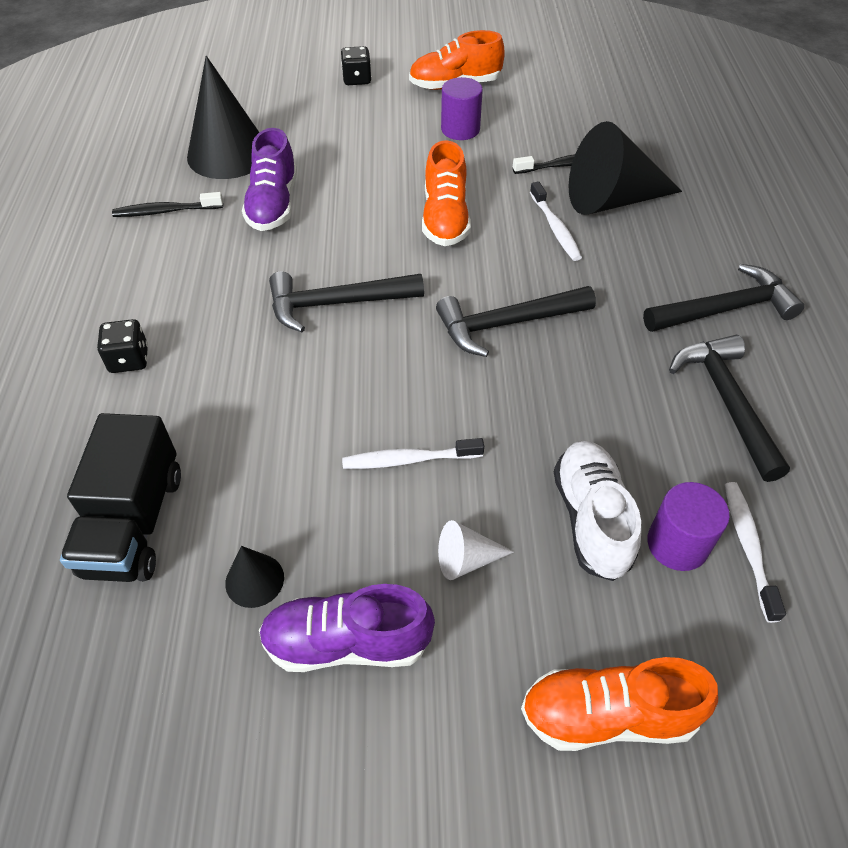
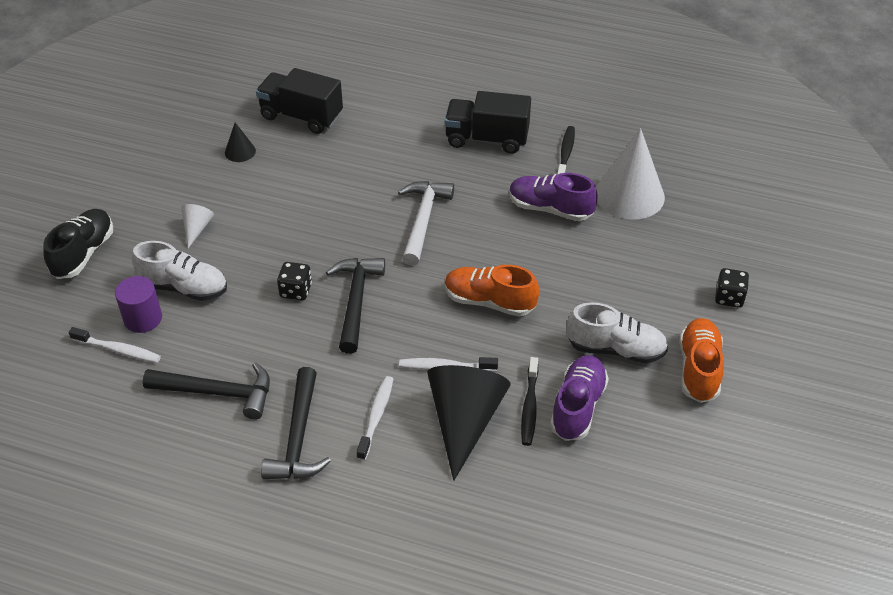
camera: 110 degrees right, 5 degrees down
(129, 359) = (421, 124): black dice -> black dice (296, 291)
(150, 285) = (487, 139): none -> black truck
(228, 154) = (629, 195): black cone -> white cone
(336, 304) = (423, 220): black hammer -> white hammer
(347, 642) = (185, 176): purple shoe -> purple shoe (578, 407)
(408, 460) = (274, 223): white toothbrush -> white toothbrush (376, 416)
(460, 129) = (616, 349): purple cylinder -> white shoe
(608, 715) = (84, 253): orange shoe -> black shoe

